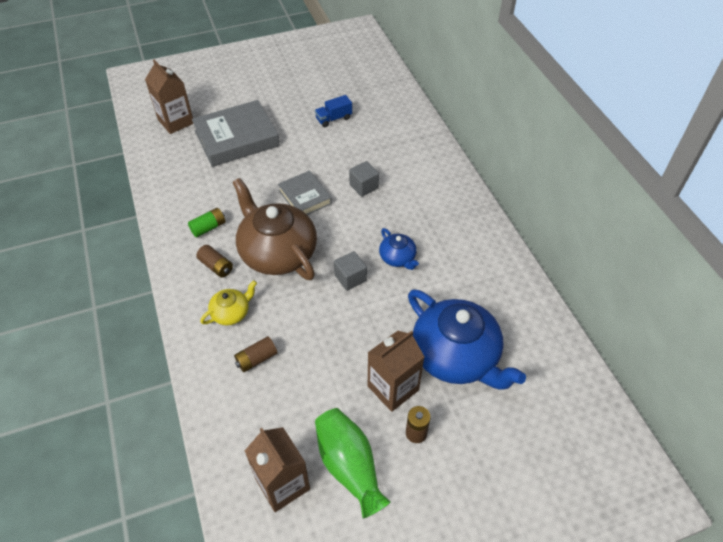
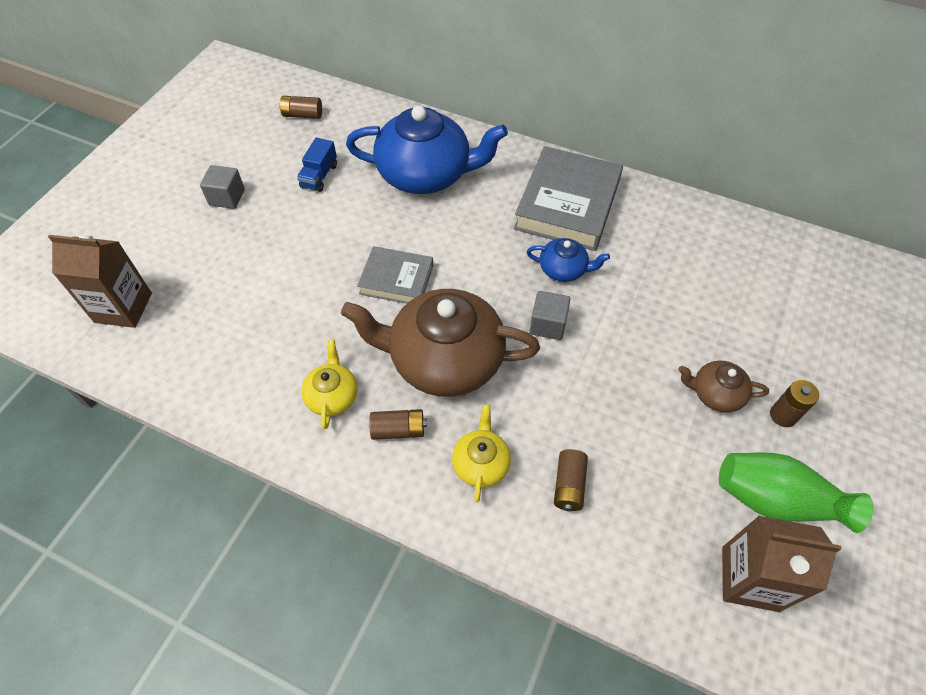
camera: 45 degrees left, 5 degrees up
(208, 227) = (332, 396): green battery -> yellow teapot
(236, 138) = (232, 273): grey book -> grey book (567, 205)
(364, 186) = (442, 224): grey cube -> grey cube (227, 197)
(365, 81) = (302, 115): none -> brown battery
(393, 388) = (715, 393): brown carton -> brown teapot
(456, 356) = (723, 318): blue teapot -> blue teapot (426, 174)

